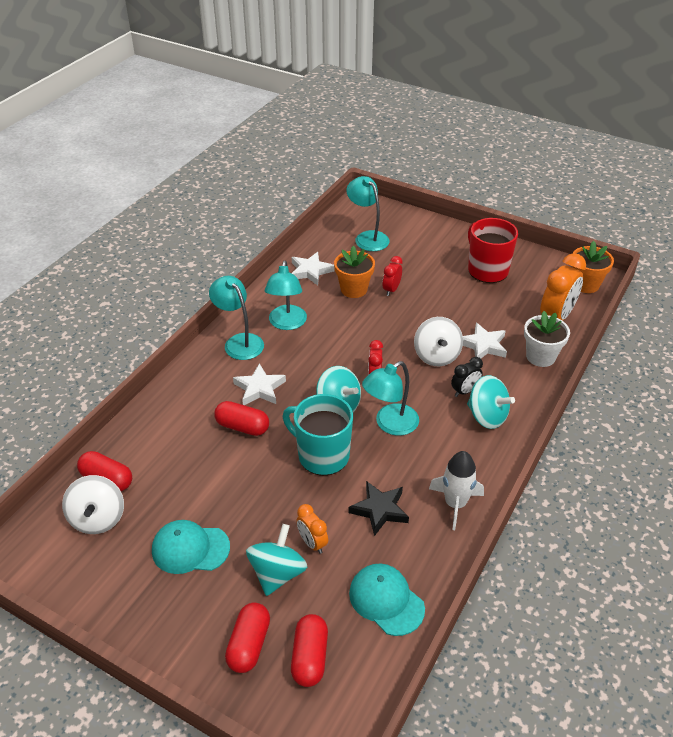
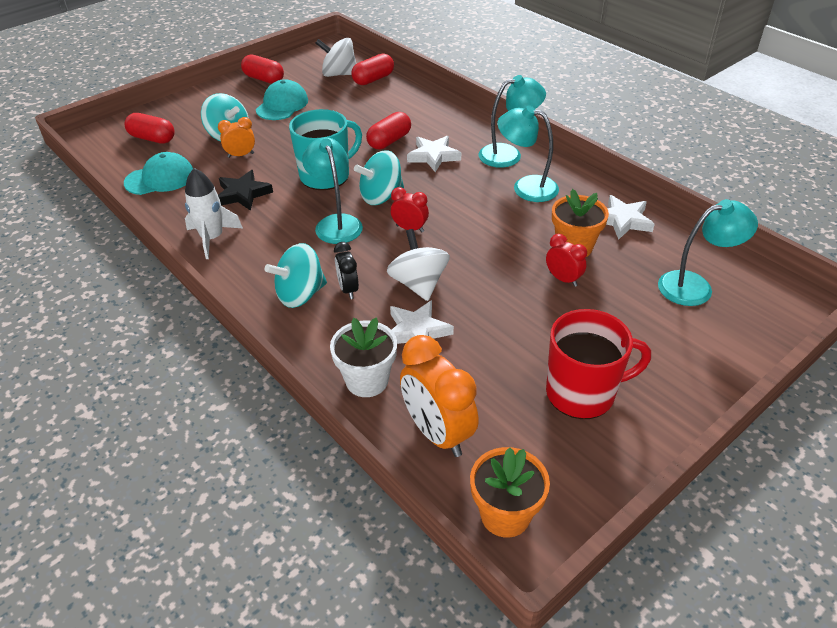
camera: 110 degrees right, 0 degrees up
(249, 644) = (185, 118): red capsule -> red capsule (264, 79)
(436, 356) = (418, 284): white spinning top -> white spinning top turned 60 degrees clockwise

